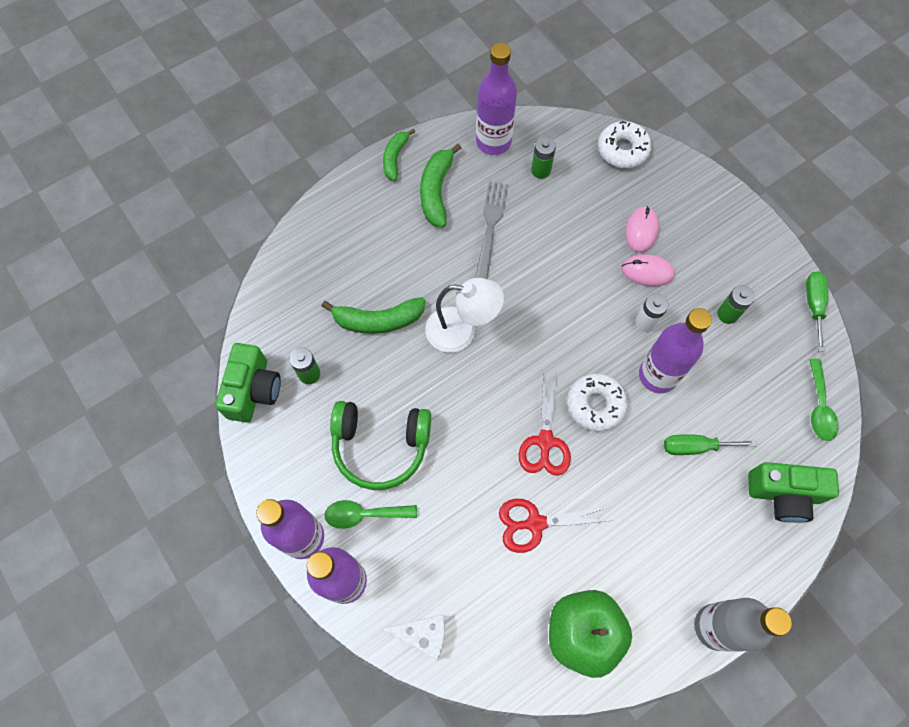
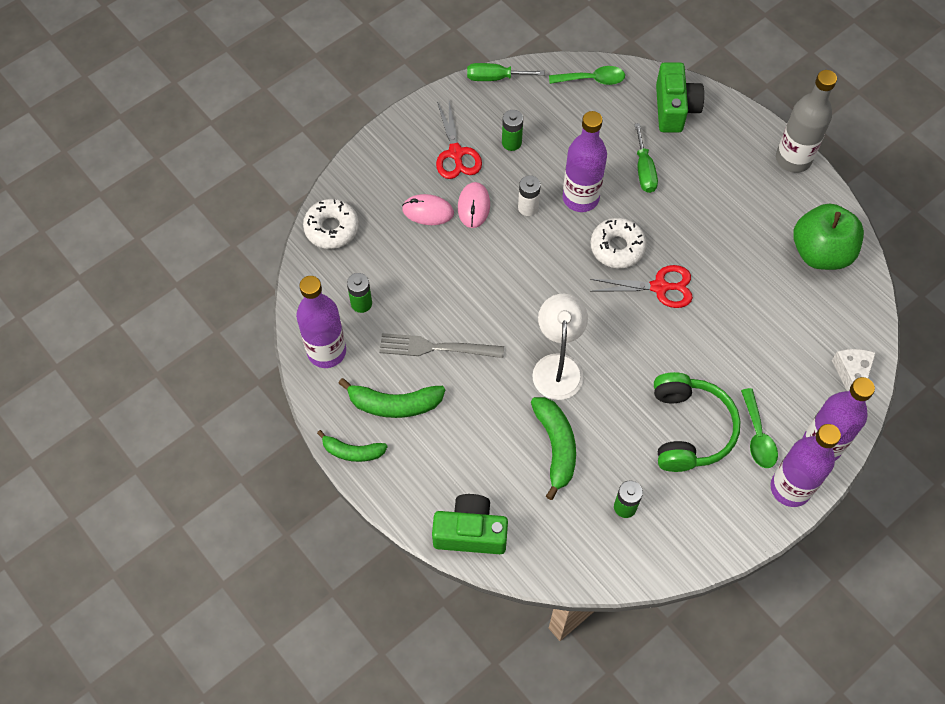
camera: 95 degrees left, 5 degrees down
(253, 390) = (651, 561): green camera -> green camera (470, 532)
(535, 523) = (736, 292): red scissors -> red scissors (456, 153)

